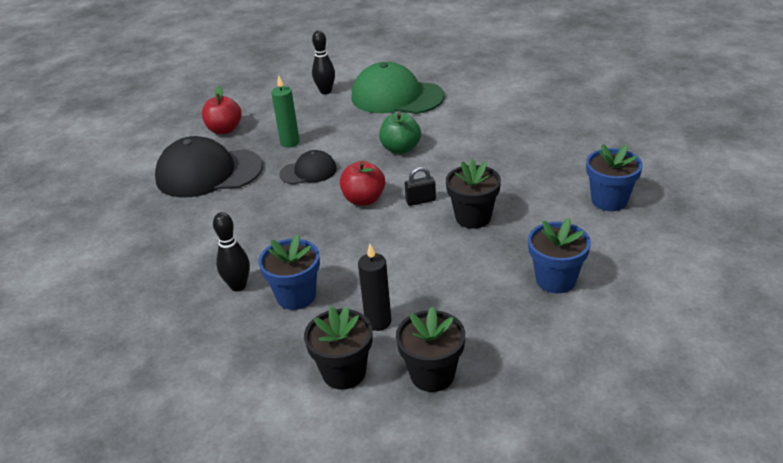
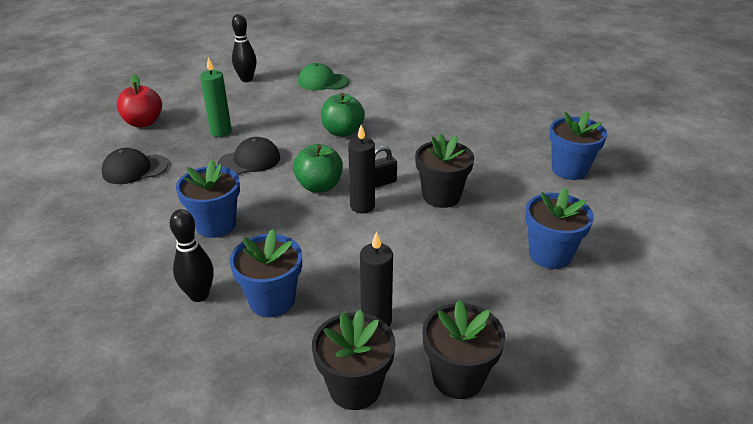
camera: 15 degrees left, 0 degrees up
(208, 173) = (135, 169): black cap -> black cap, size x0.53
(265, 228) = (216, 225): none -> blue flower pot
(364, 199) = (319, 186): red apple -> green apple
(396, 97) = (323, 82): green cap -> green cap, size x0.53
(397, 221) = (362, 206): none -> black candle

